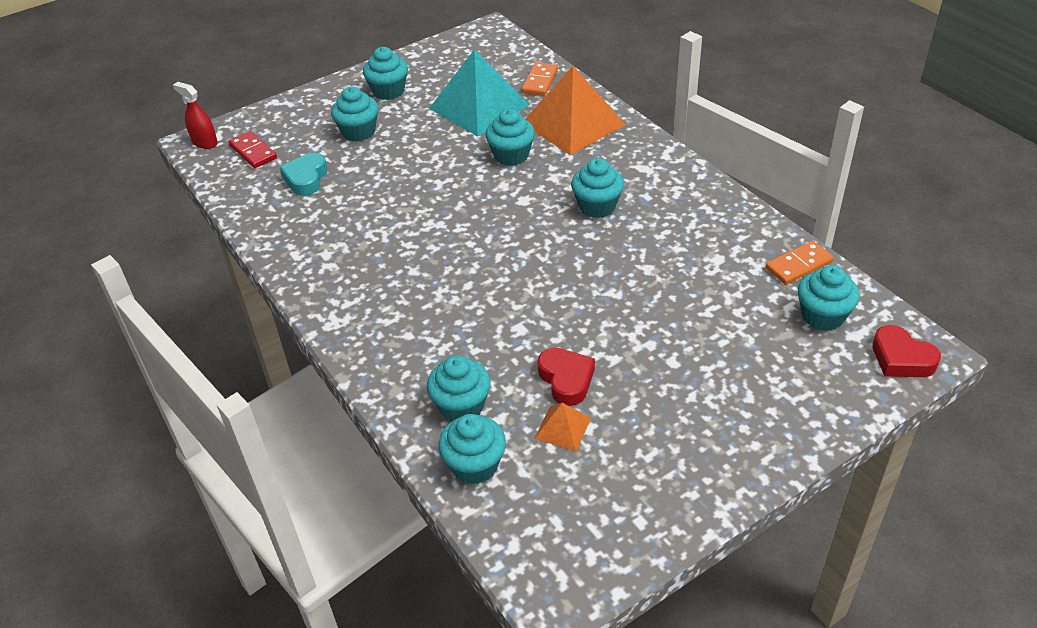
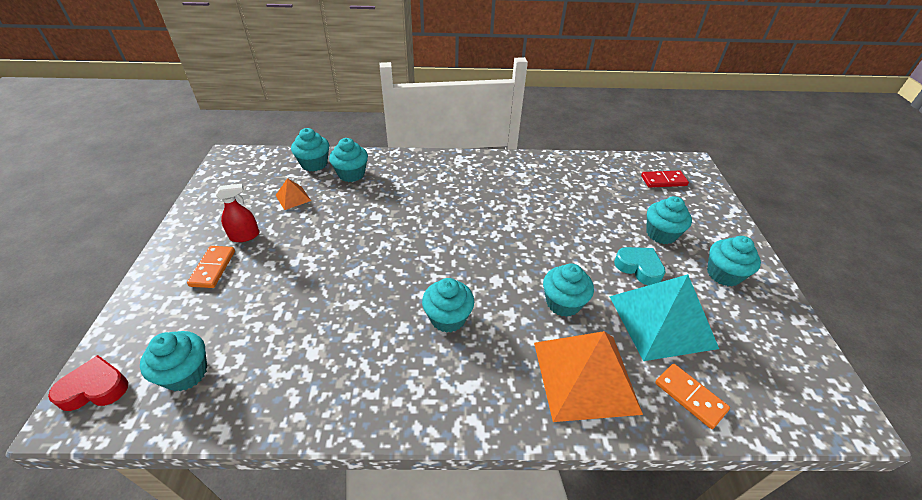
camera: 120 degrees right, 0 degrees up
(204, 142) = (689, 166): red spray bottle -> red spray bottle (245, 236)
(306, 178) = (612, 191): turquoise heart -> turquoise heart (639, 268)
(566, 380) = (318, 214): red heart -> none
(798, 265) = (240, 405): orange domino -> orange domino (213, 268)

